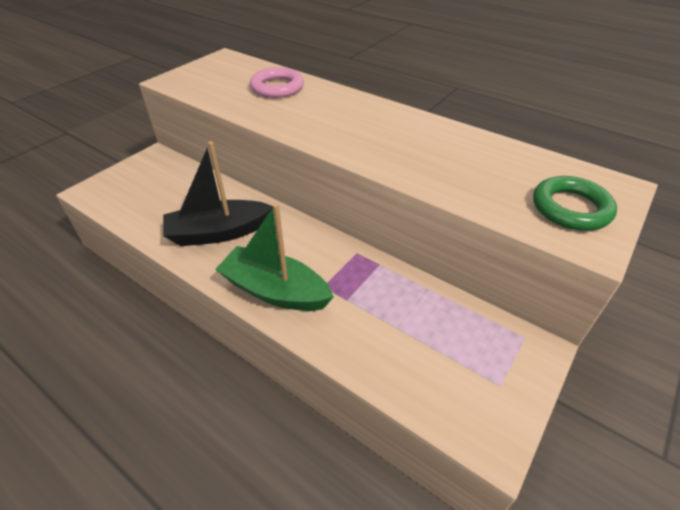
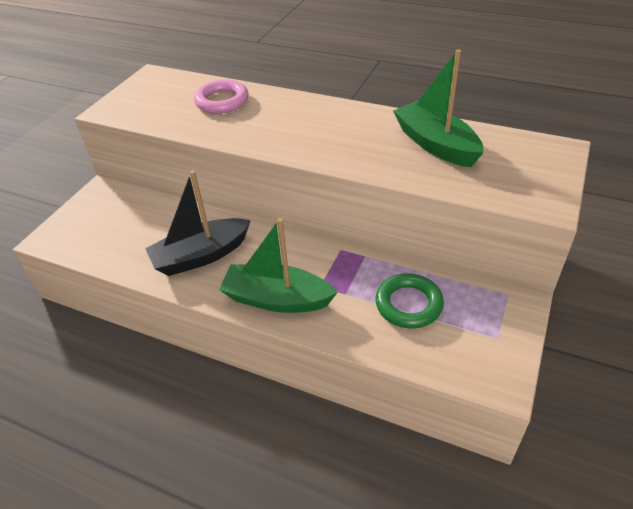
camera: 10 degrees left, 0 degrees up
(478, 159) = (436, 144): none -> green boat
(570, 208) = (524, 176): green ring -> green ring (408, 304)

